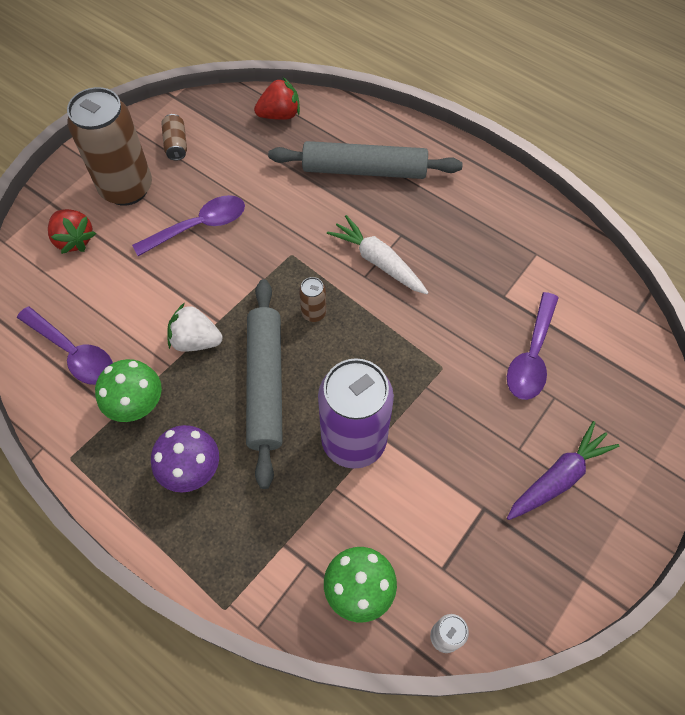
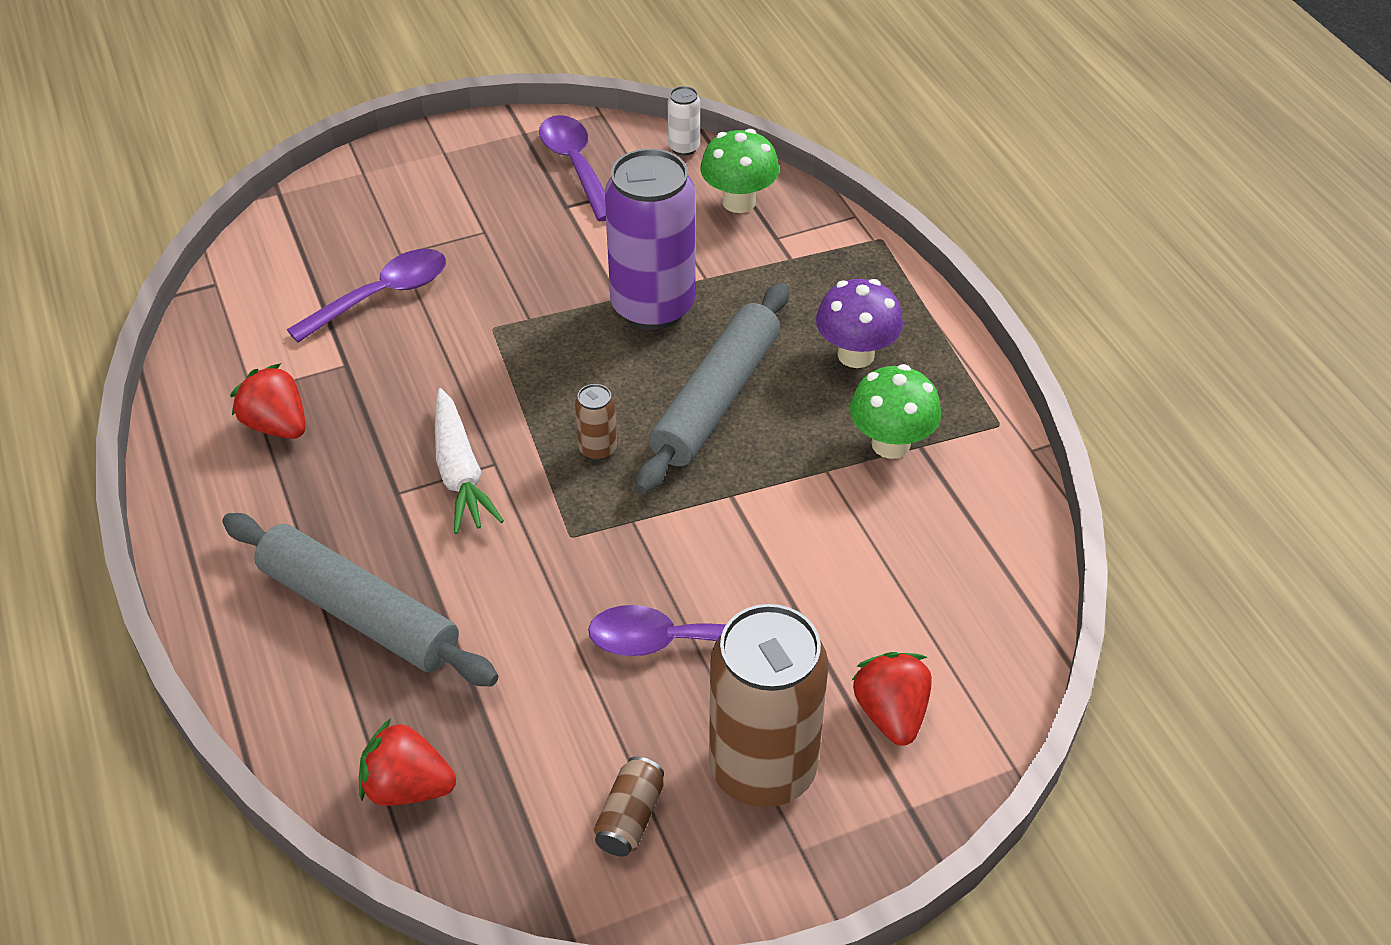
camera: 150 degrees left, 15 degrees down
(73, 353) = (953, 541): purple spoon -> purple spoon (576, 166)
(196, 340) = (776, 484): white strawberry -> none
(500, 240) = (277, 425): none -> red strawberry
(558, 477) = (469, 197): purple carrot -> none

